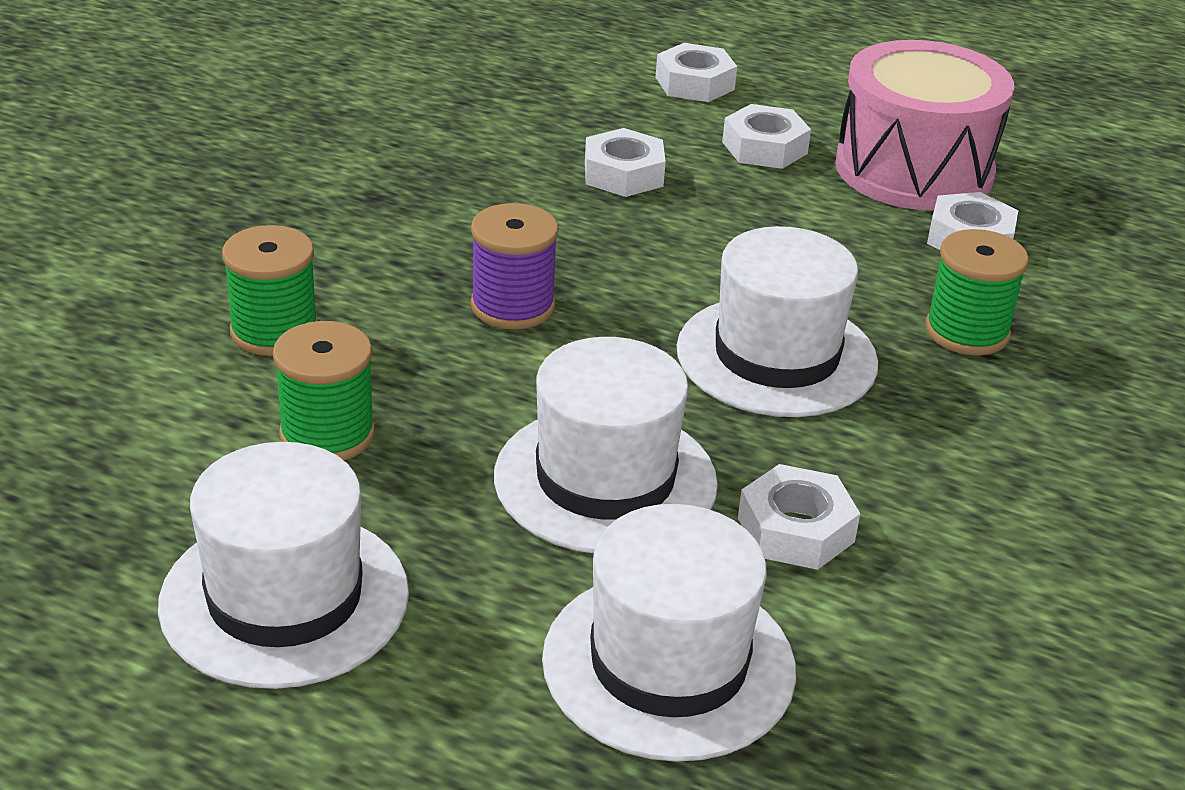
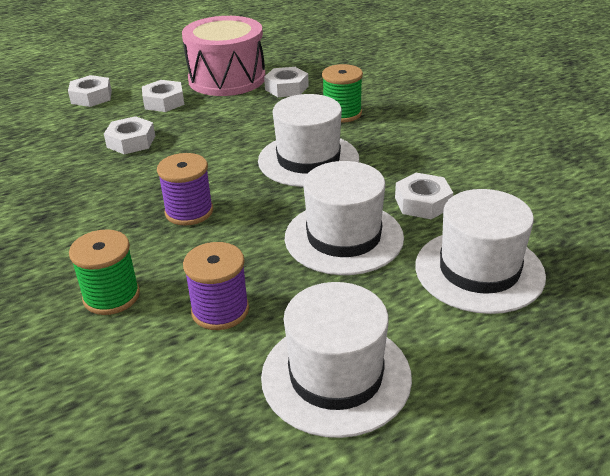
camera: 50 degrees left, 0 degrees up
(327, 434) = (220, 310): green spool -> purple spool

